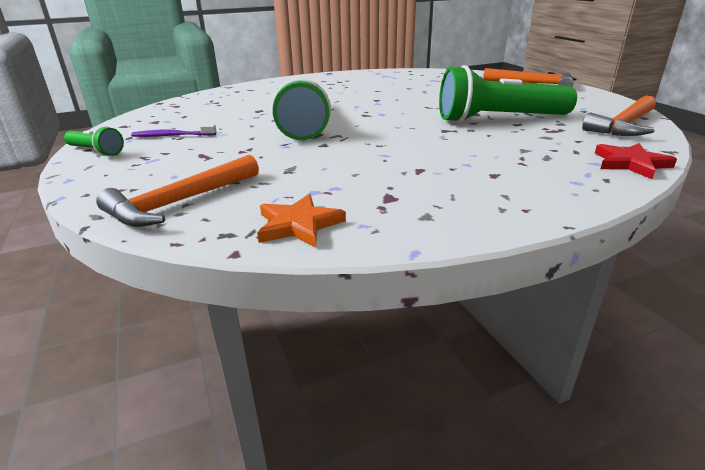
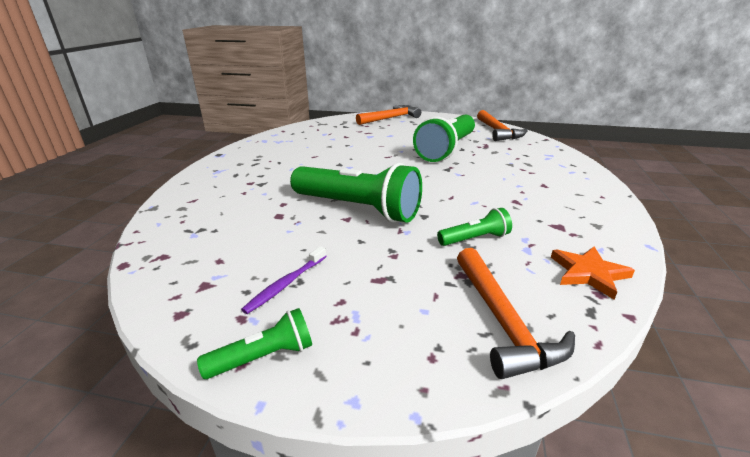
camera: 55 degrees left, 0 degrees up
(305, 169) = (475, 239): none -> green flashlight
(630, 163) = (555, 152): red star -> none

